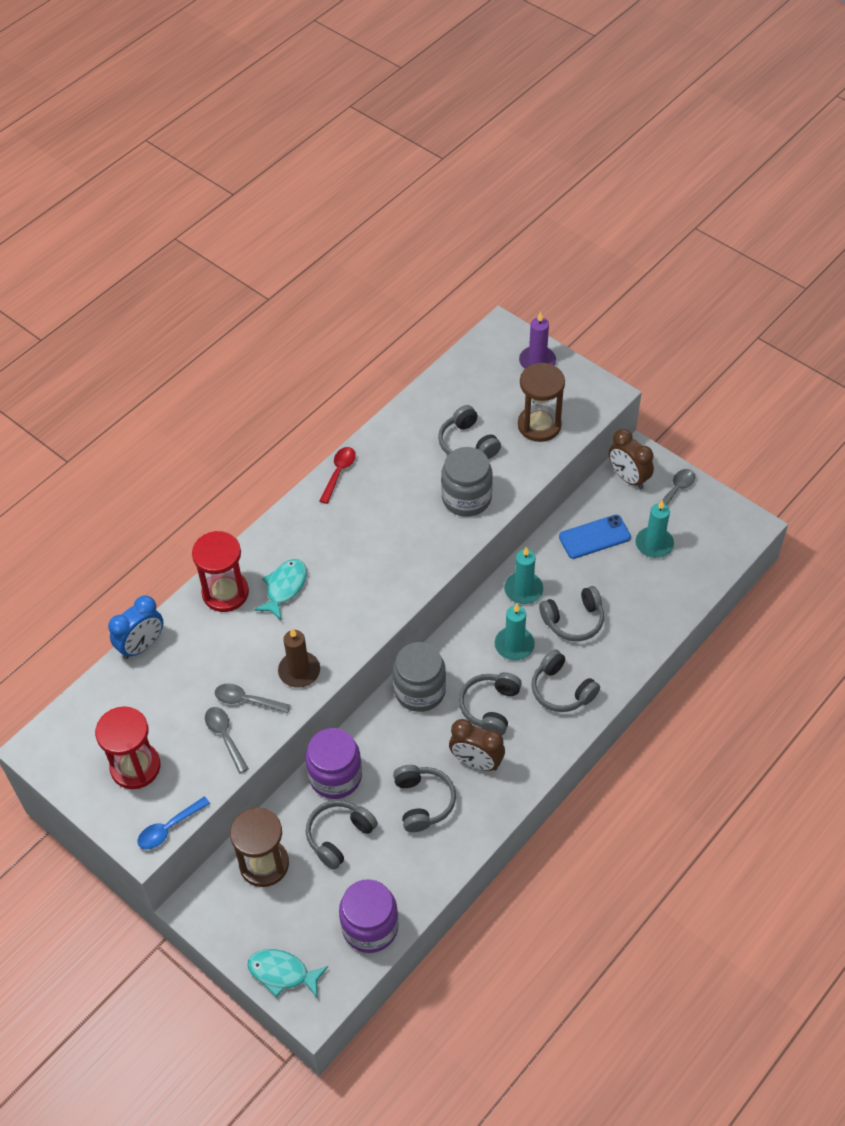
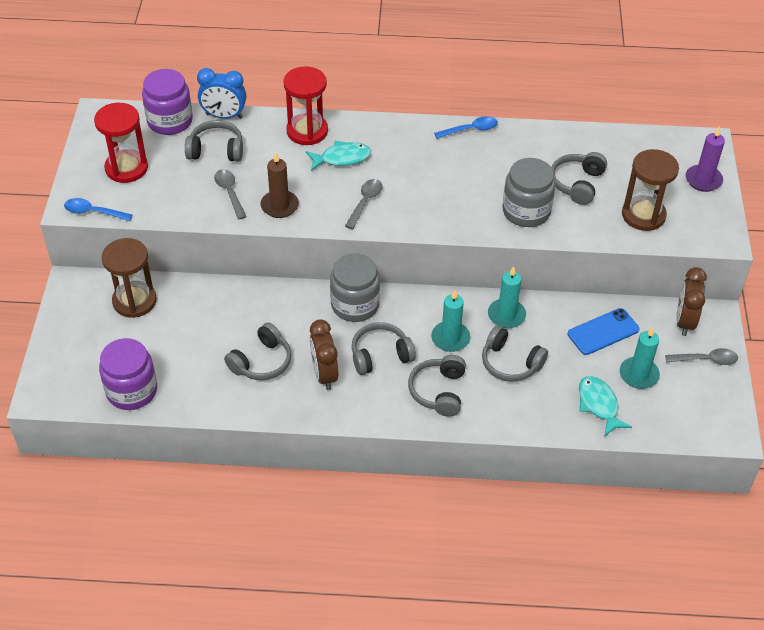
camera: 50 degrees right, 5 degrees down
(225, 736) = (190, 198): grey spoon -> grey spoon (365, 202)
(282, 973) = (57, 362): turquoise fish -> turquoise fish (599, 405)
(335, 776) = (239, 299): purple jar -> purple jar (170, 121)
(339, 472) = (471, 130): red spoon -> blue spoon
(339, 836) = (191, 329): grey headphones -> grey headphones (216, 150)
(594, 537) = (603, 332): blue phone -> blue phone turned 60 degrees counterclockwise

